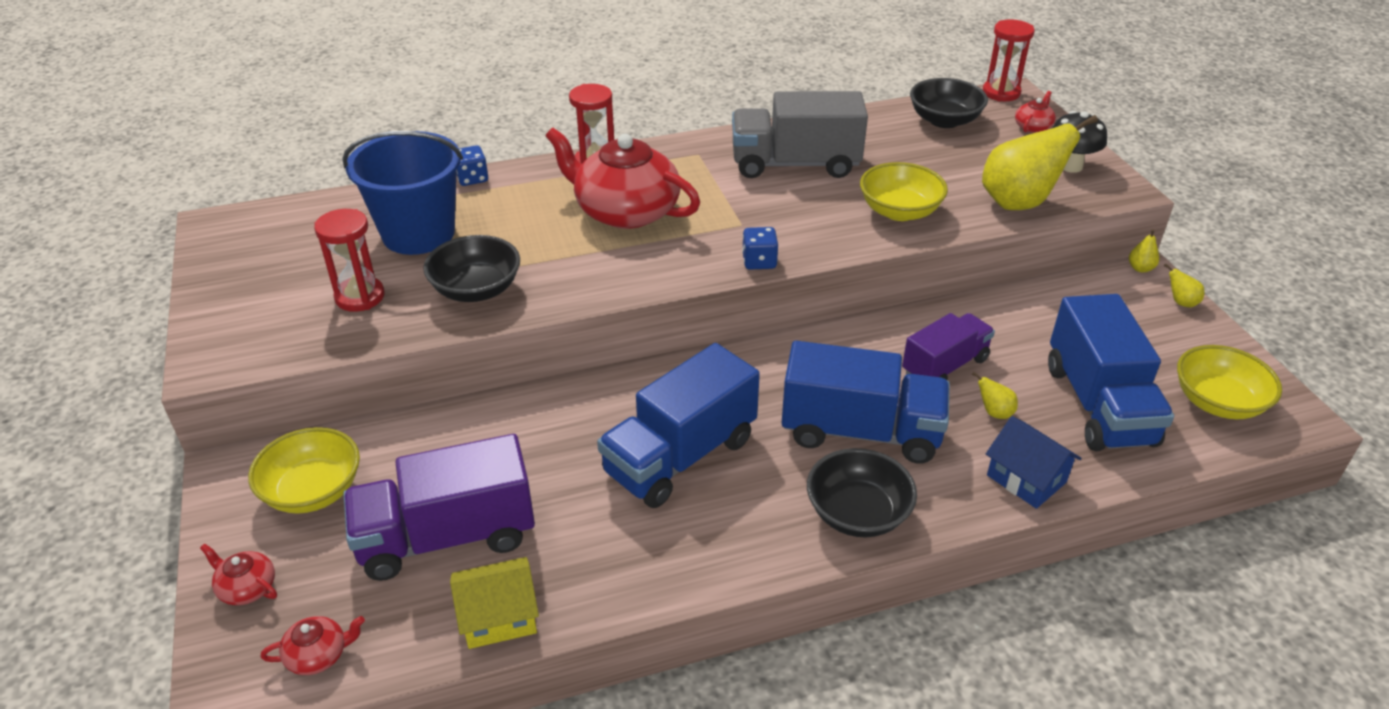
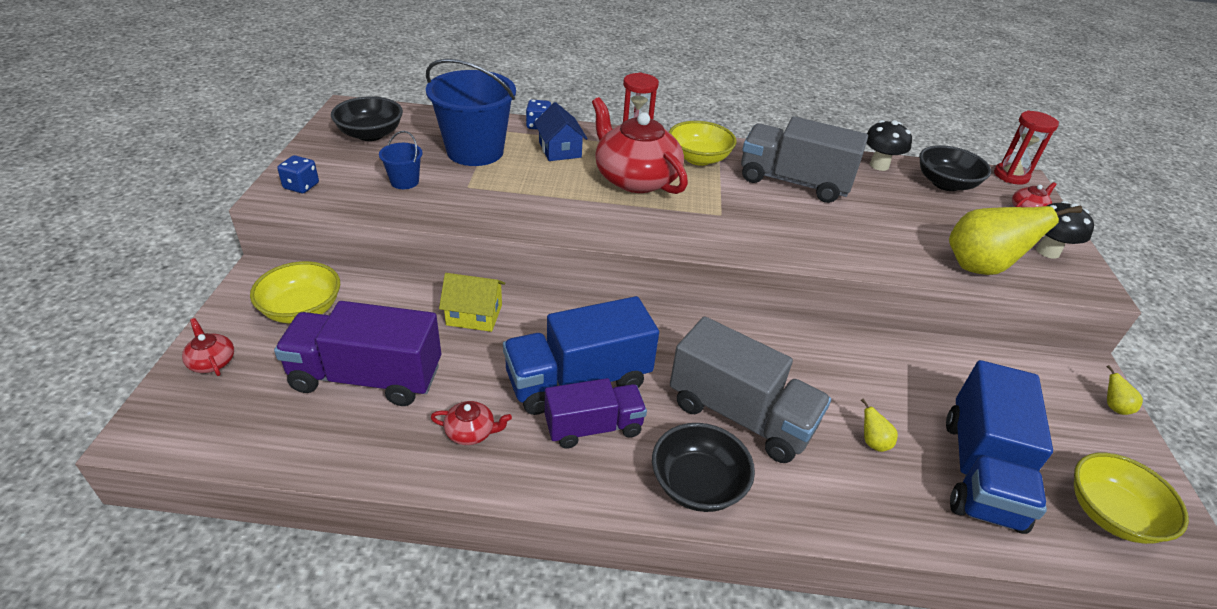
camera: 20 degrees right, 0 degrees up
(318, 655) = (221, 430): red teapot -> red teapot (471, 432)
(360, 297) = (404, 182): red hourglass -> blue bucket
(476, 289) = (487, 201): black bowl -> black bowl (370, 134)
(499, 617) = (361, 454): yellow house -> yellow house (474, 315)
(759, 261) = (717, 246): blue dice -> blue dice (301, 186)
(860, 432) = (740, 415): blue truck -> grey truck
(870, 118) = (879, 165): none -> black mushroom
(899, 211) = (863, 243): yellow bowl -> yellow bowl (698, 158)
(945, 366) = (848, 386): purple truck -> purple truck (593, 427)
(1026, 479) = (872, 514): blue house -> blue house (560, 150)
(1140, 268) = (1084, 363): yellow pear -> none

